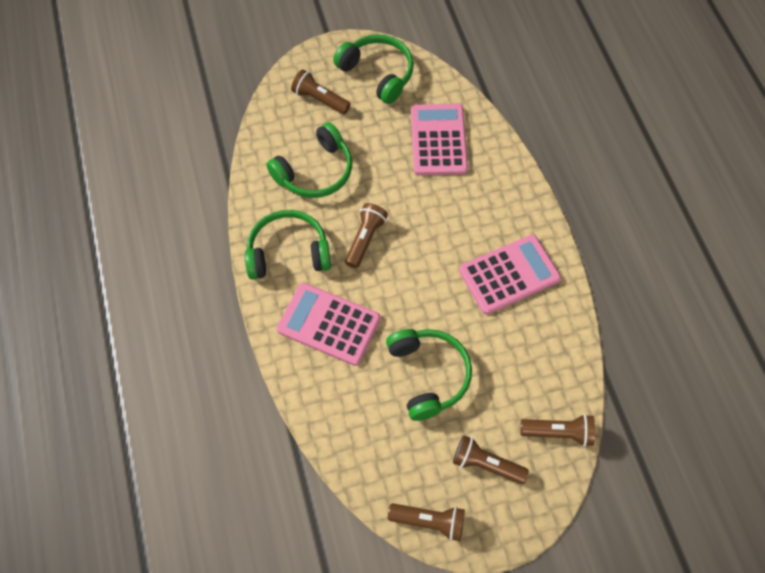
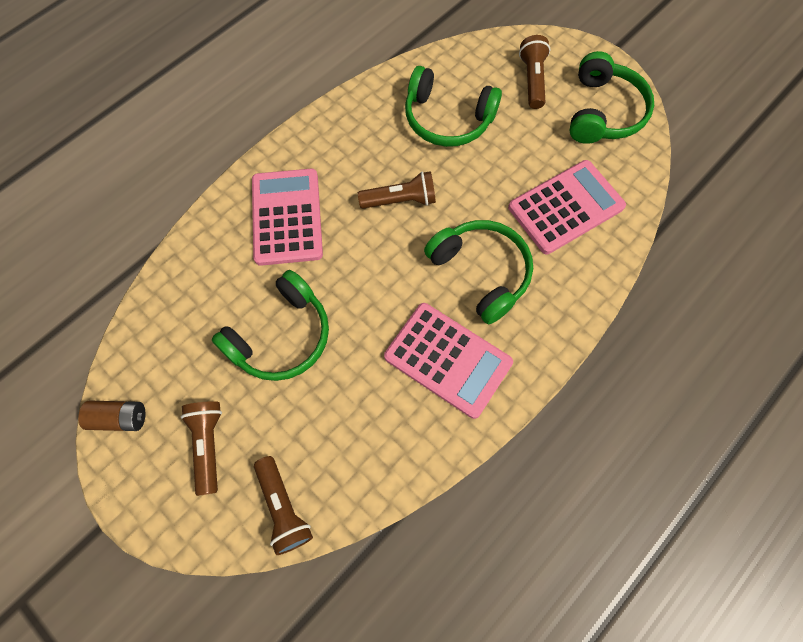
camera: 60 degrees right, 5 degrees up
(288, 252) = (344, 143): green headphones -> green headphones (481, 272)
(429, 521) = (120, 418): brown flashlight -> brown battery

